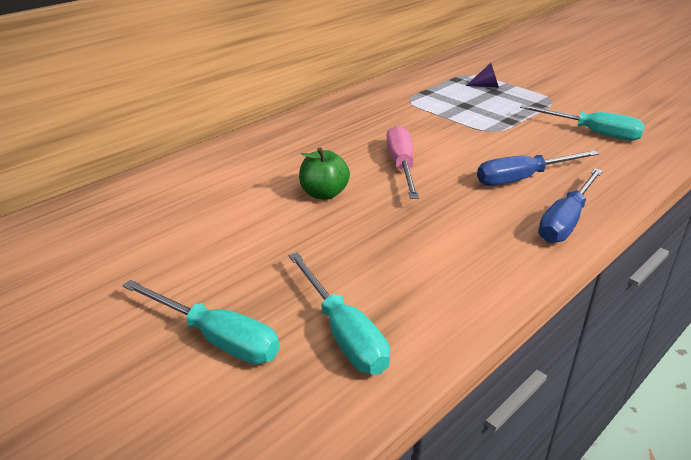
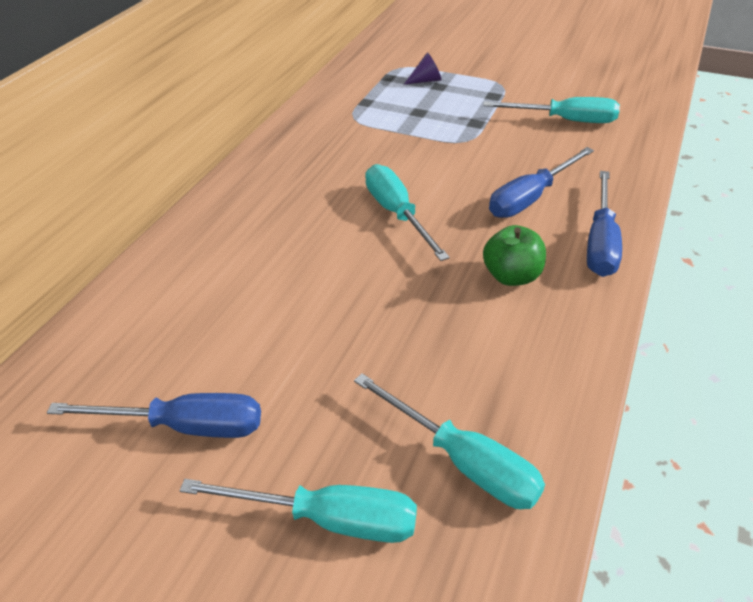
camera: 20 degrees left, 10 degrees up
(156, 256) = (185, 426): none -> blue screwdriver
(324, 194) = (333, 276): green apple -> green apple (511, 276)
(401, 166) = (397, 214): pink screwdriver -> turquoise screwdriver

